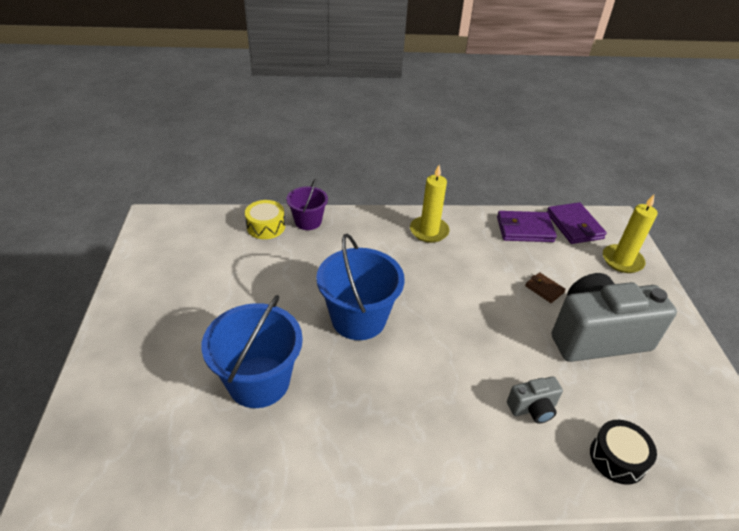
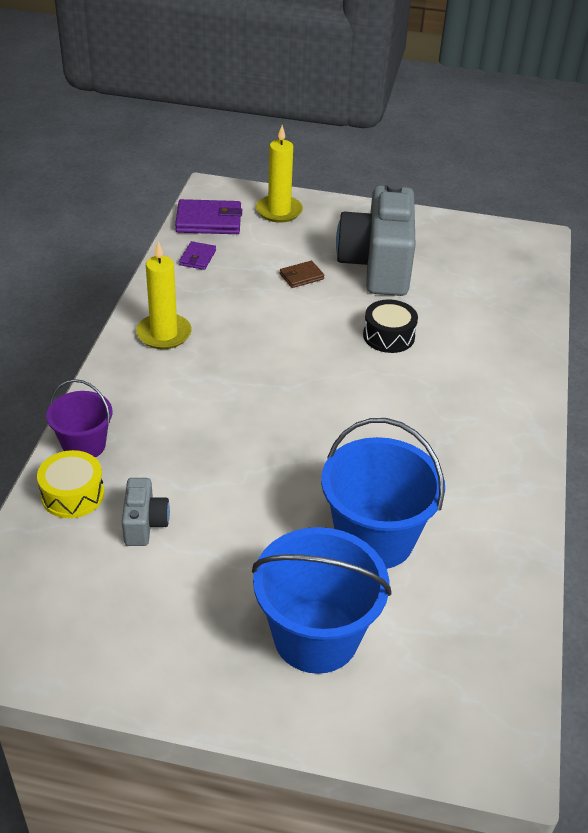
camera: 75 degrees left, 0 degrees up
(358, 319) = (299, 431): blue bucket -> blue bucket (316, 636)
(524, 229) = (197, 258): purple wallet -> purple wallet, size x0.55
(532, 408) = (454, 336): grey camera -> grey camera (144, 524)
(617, 458) = (514, 305): black drum -> black drum (388, 336)

